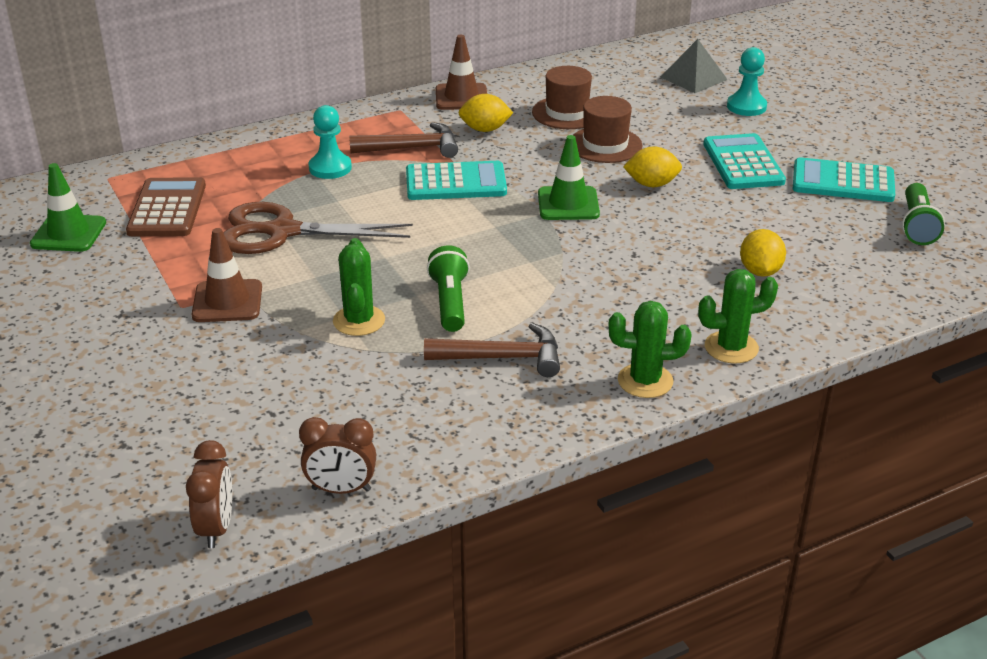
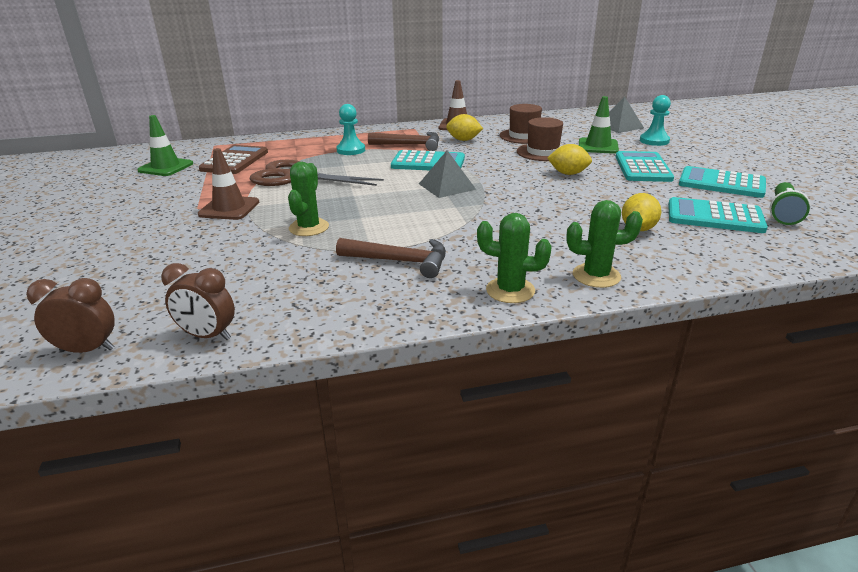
camera: 15 degrees right, 5 degrees down
(216, 528) = (88, 350): brown clock -> brown clock turned 105 degrees counterclockwise
(450, 302) = (382, 224): green flashlight -> none
(502, 226) = (447, 186): none -> grey pyramid
(568, 204) = (501, 179): green traffic cone -> green traffic cone (598, 146)
(842, 241) = (714, 217): none -> turquoise calculator

